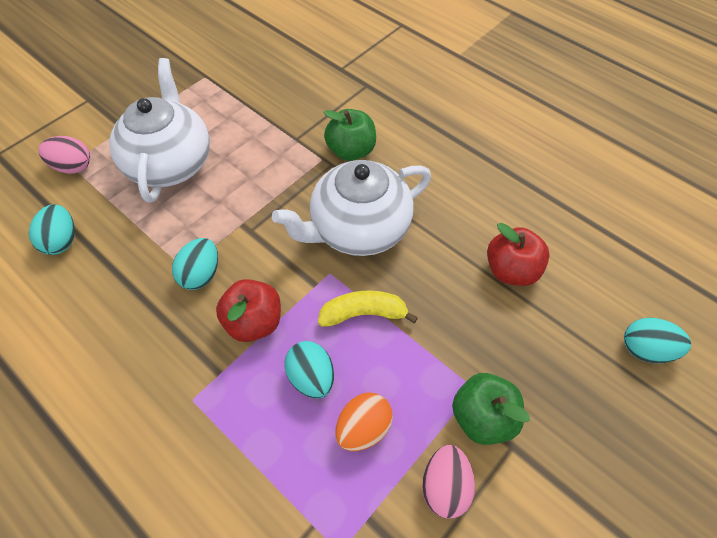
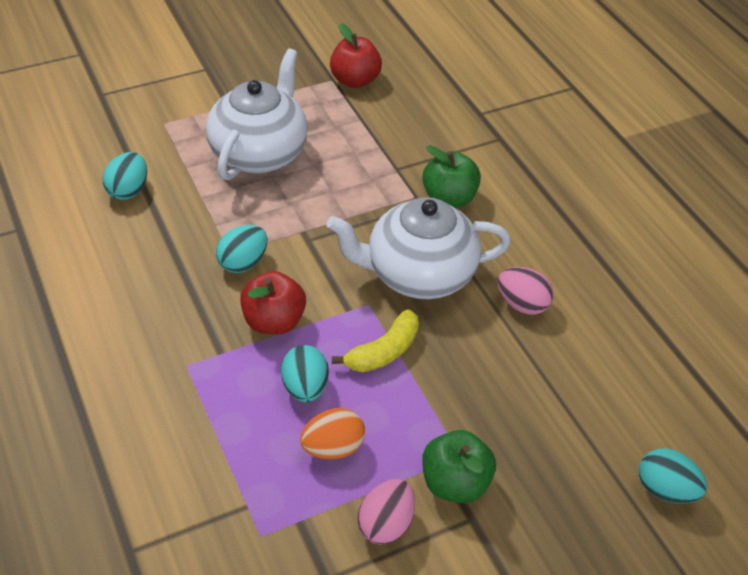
camera: 20 degrees right, 10 degrees down
(73, 167) = (166, 127): pink egg -> pink egg (522, 304)
(363, 314) = (383, 351): yellow banana -> yellow banana turned 120 degrees clockwise
(511, 270) = (560, 366): red apple -> red apple (355, 80)

